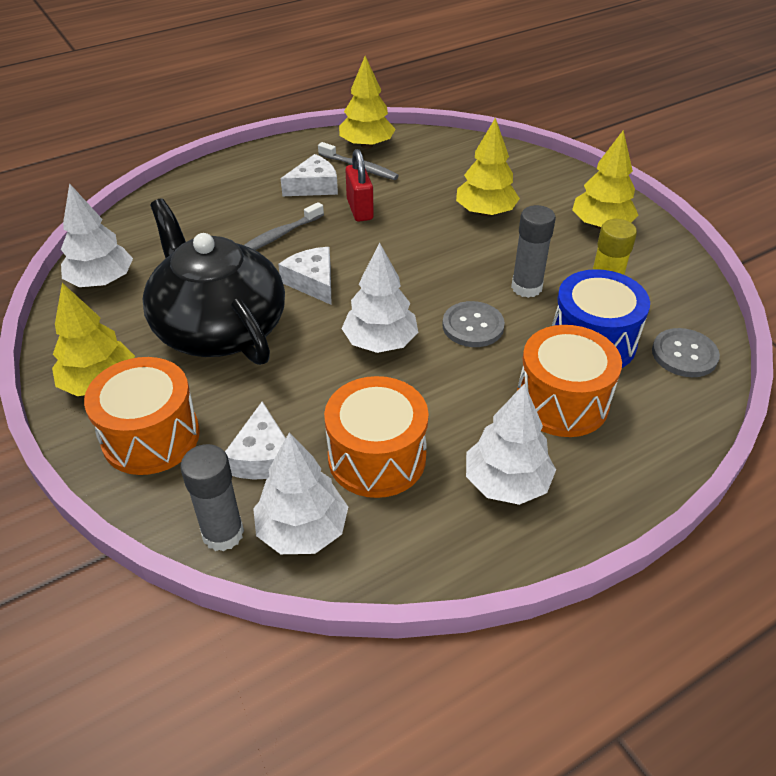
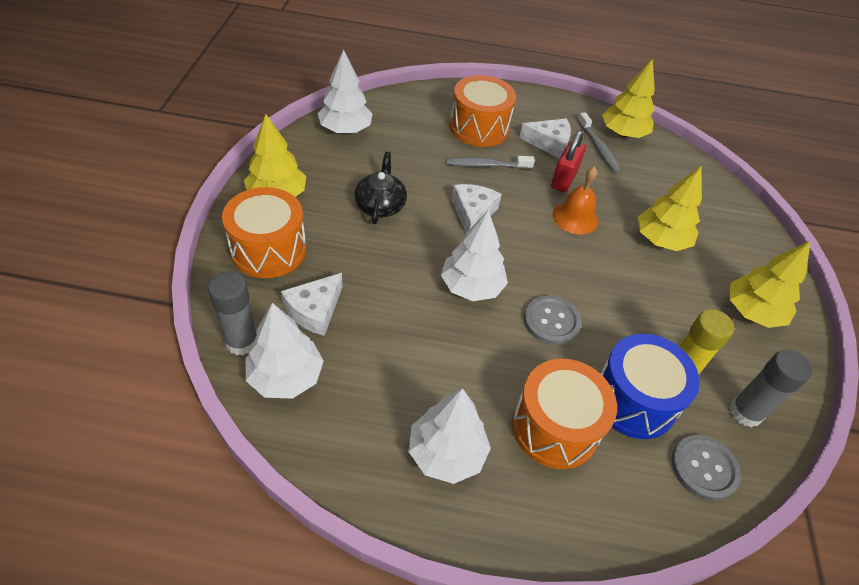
camera: 35 degrees right, 5 degrees up
(219, 327) = (380, 205): black teapot -> black teapot, size x0.47
(377, 457) = (381, 365): orange drum -> orange drum (479, 128)
(402, 234) = (575, 217): none -> orange bell
(526, 287) = (627, 320): grey glue stick -> grey glue stick (745, 412)

